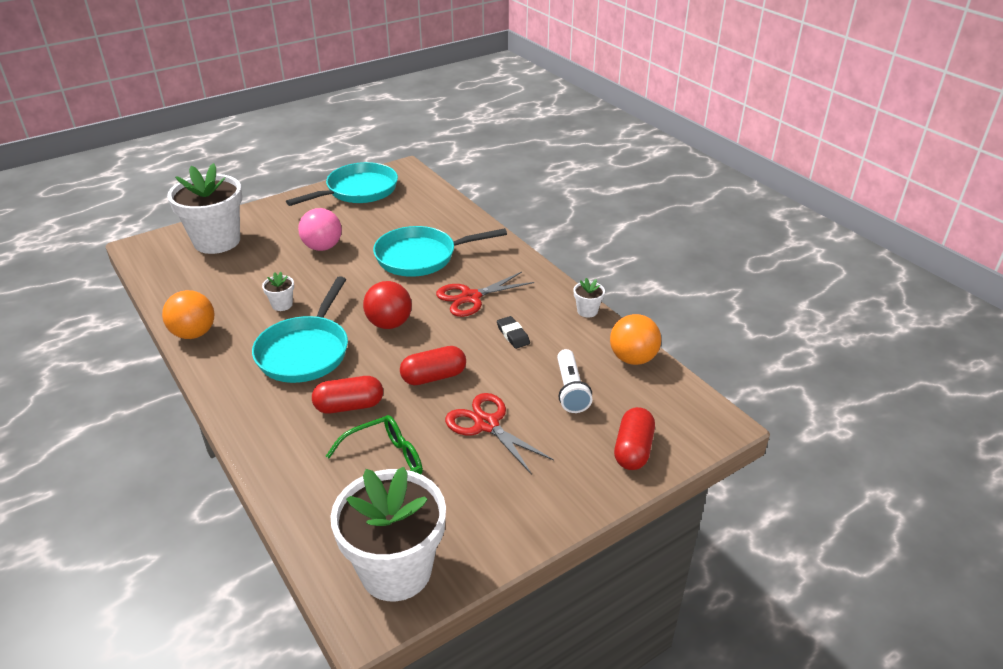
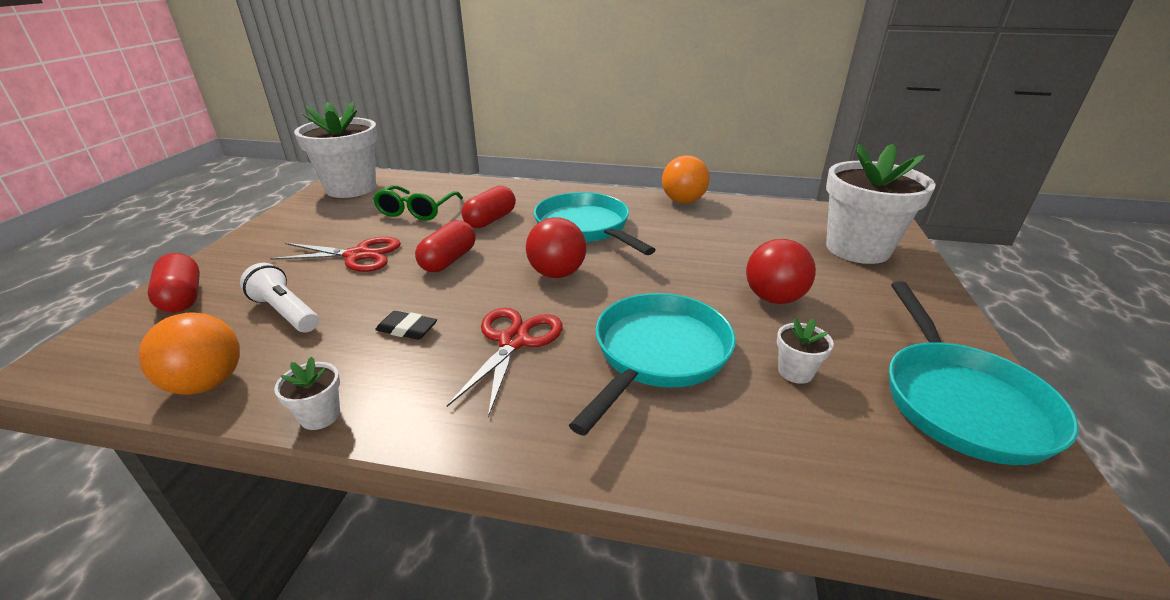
camera: 135 degrees right, 5 degrees down
(282, 305) = (674, 240): white flower pot -> white flower pot (795, 372)
(322, 247) = (773, 298): pink ball -> red ball

